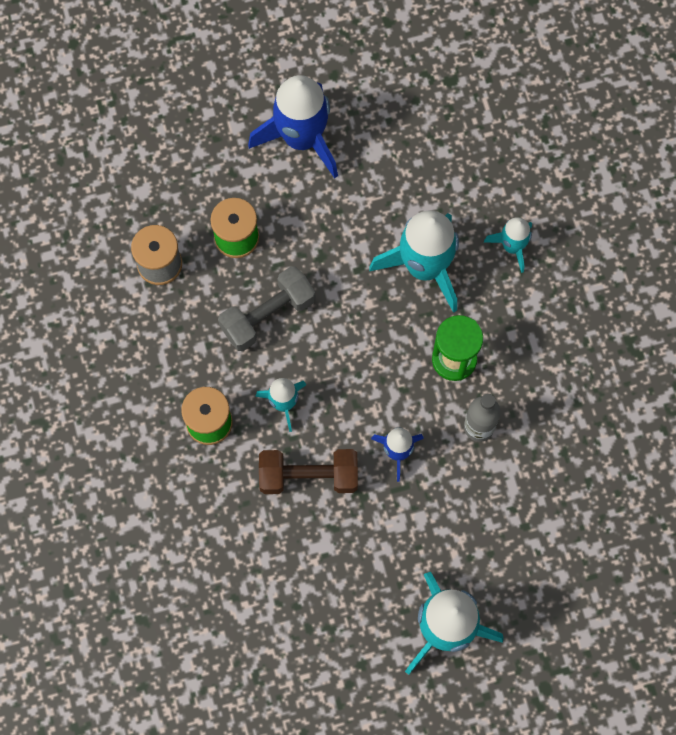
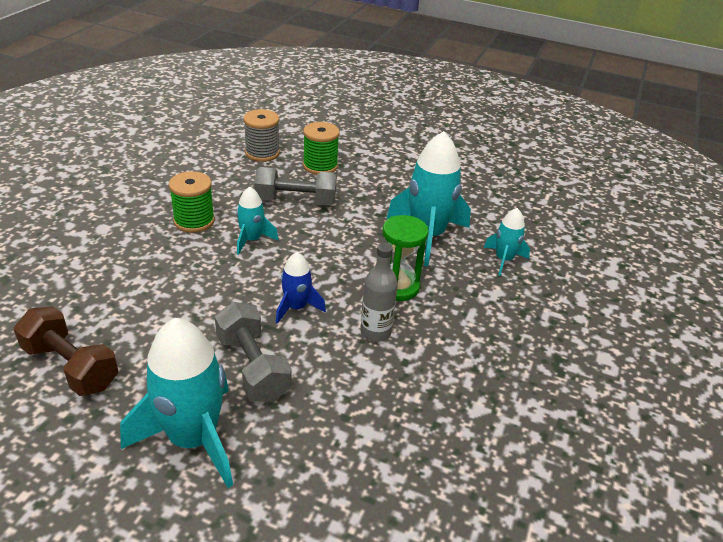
camera: 35 degrees right, 35 degrees down
(302, 138) = (408, 154): blue rocket -> none
(308, 476) = (218, 281): brown dumbbell -> brown dumbbell (71, 367)
(423, 538) = (253, 367): none -> grey dumbbell

